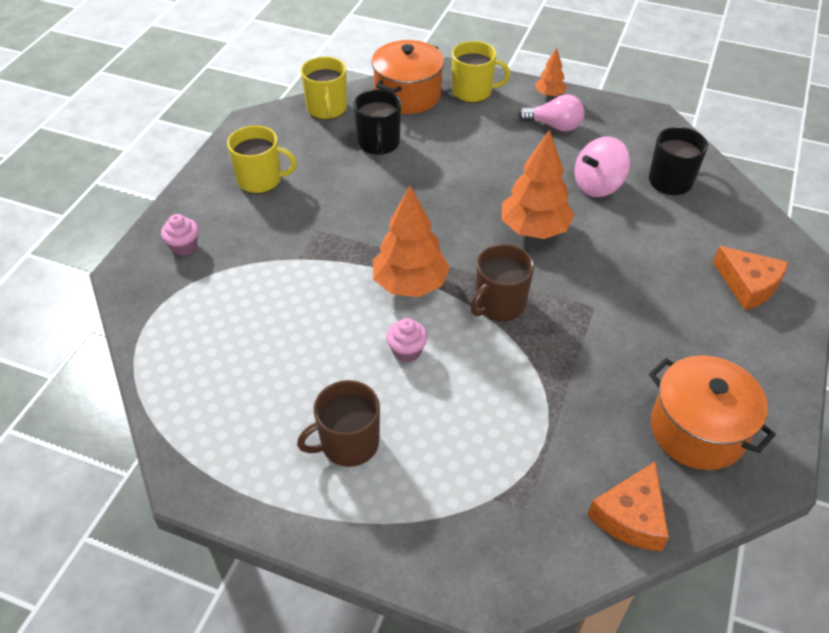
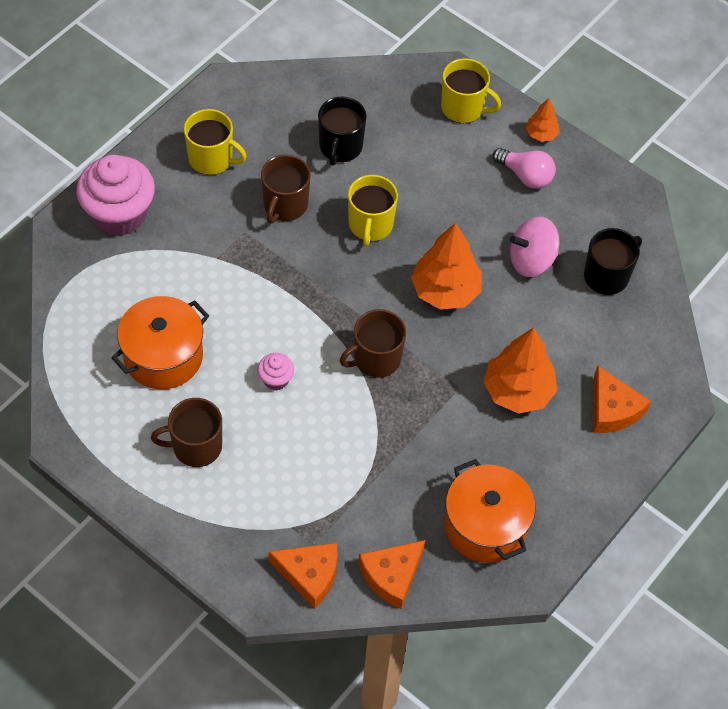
camera: 15 degrees right, 10 degrees up
(184, 247) = (119, 214): pink cupcake -> pink cupcake, size x2.21
(327, 109) = (306, 88): yellow mug -> yellow mug (370, 225)
(347, 199) = (285, 205): none -> brown mug
(407, 95) = (394, 93): orange pot -> orange pot (163, 356)
(410, 284) = (306, 315): orange tree -> orange tree (518, 391)
(540, 546) = (309, 575): none -> orange cheese

